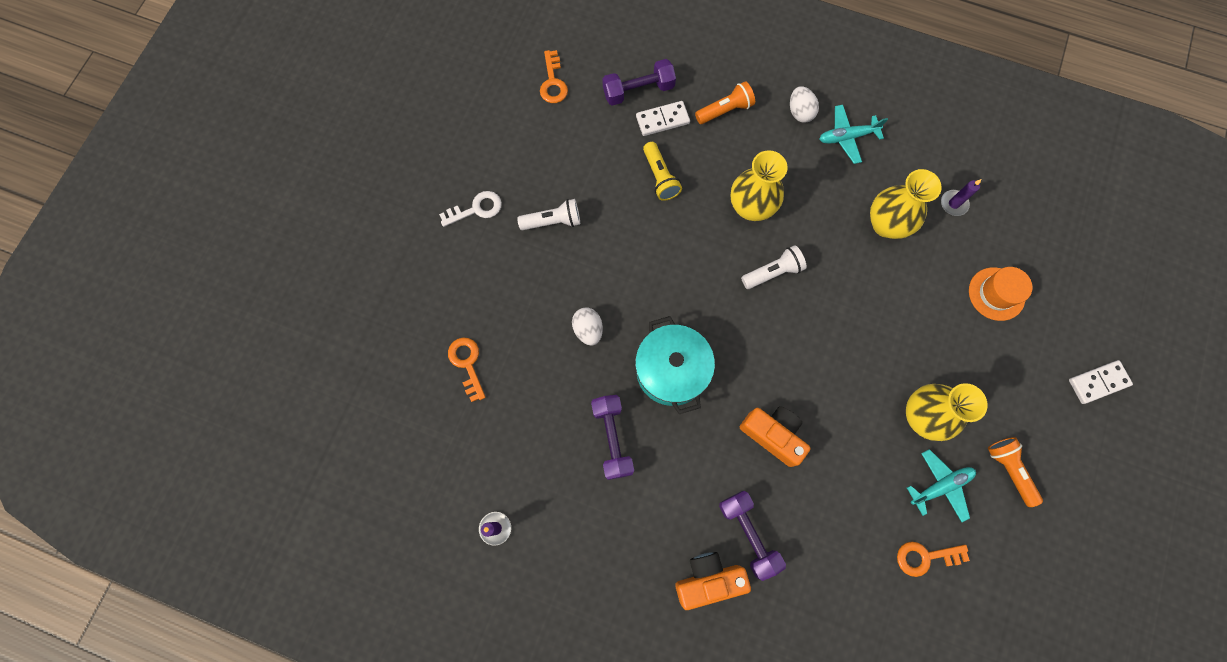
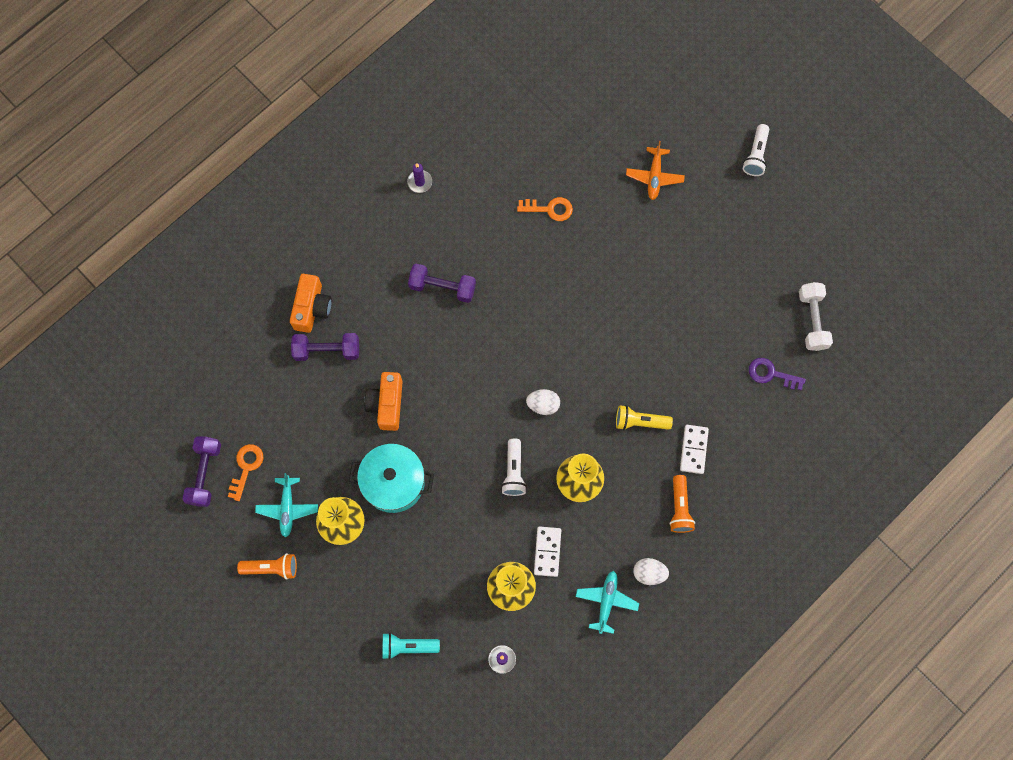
camera: 115 degrees right, 0 degrees up
(383, 271) = (654, 176): none -> orange plane
(476, 209) = (677, 265): white key -> none
(481, 67) = (812, 320): none -> white dumbbell
(553, 82) = (771, 374): orange key -> purple key
(553, 221) = (638, 319): white flashlight -> white flashlight (755, 155)
(588, 330) = (534, 306): white egg -> white egg (543, 405)
(638, 90) = (732, 442): purple dumbbell -> purple dumbbell (205, 474)
(671, 371) = (472, 353): turquoise pot -> turquoise pot (393, 482)
(773, 435) = (387, 404): orange camera -> orange camera turned 120 degrees clockwise
(996, 294) = (408, 646): orange hat -> turquoise flashlight
(1098, 382) = (298, 684): white domino -> white domino (547, 551)

